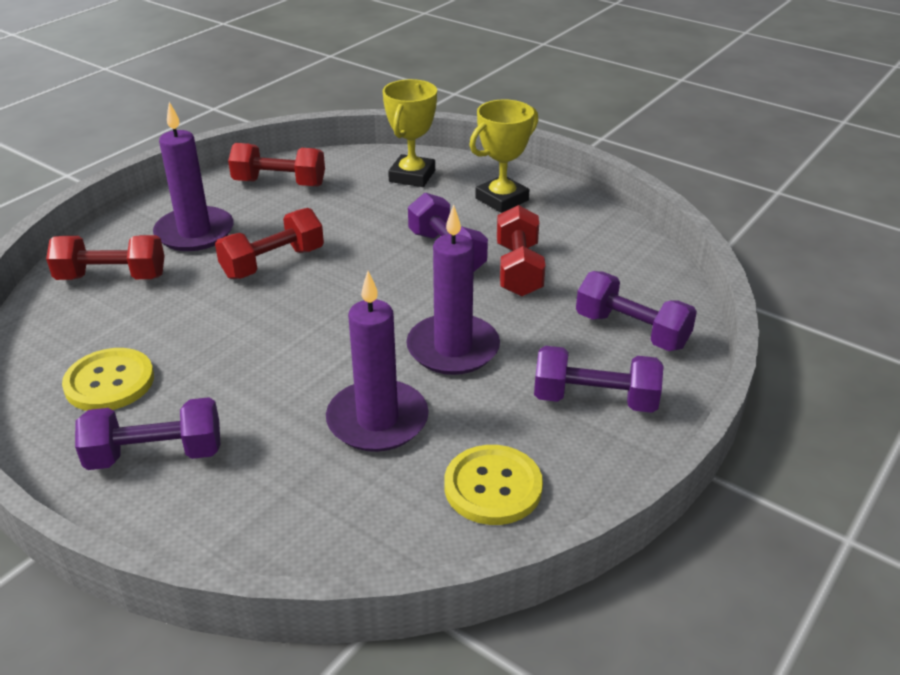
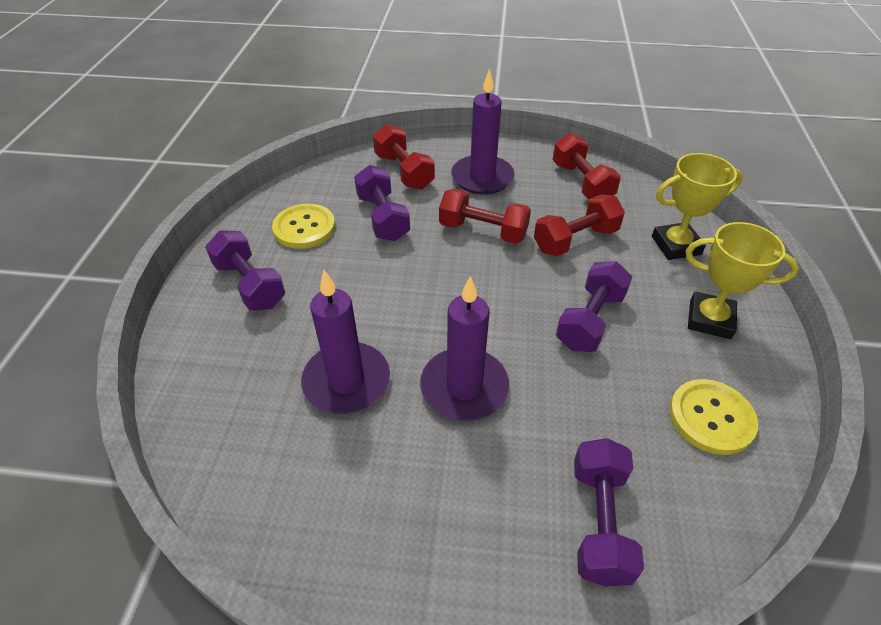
camera: 60 degrees right, 10 degrees up
(493, 487) = (310, 498): yellow button -> yellow button (711, 418)
(518, 270) = (613, 382): red dumbbell -> red dumbbell (575, 240)
(595, 400) = (469, 532): purple dumbbell -> purple dumbbell (383, 218)

